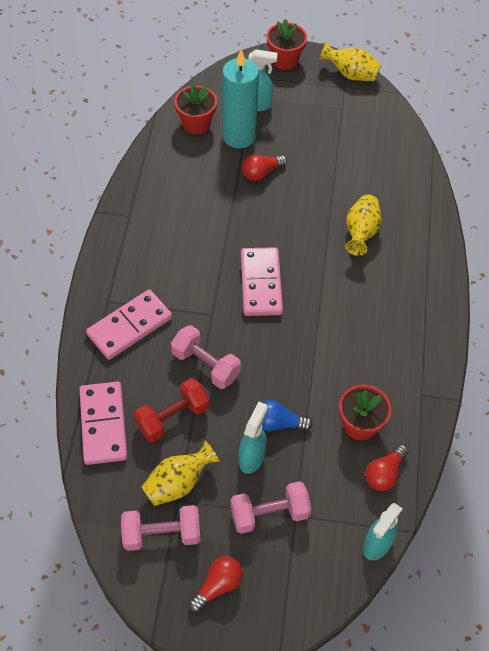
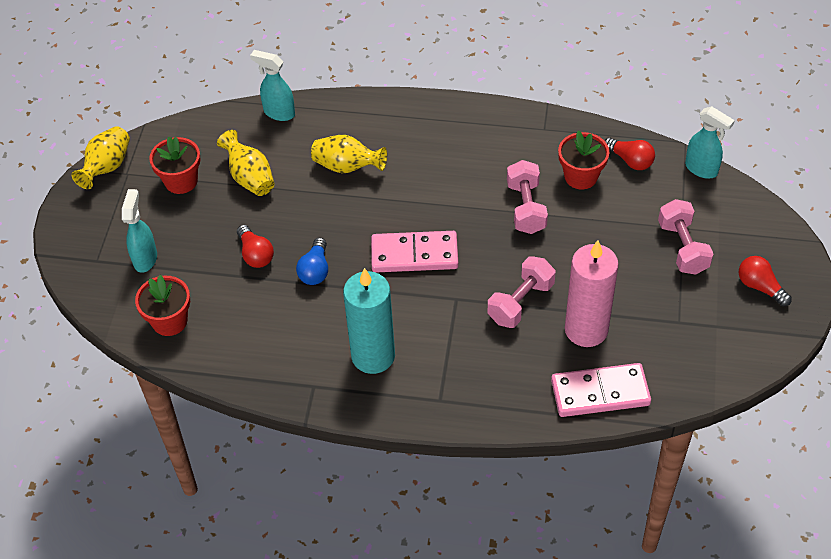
camera: 85 degrees left, 5 degrees down
(129, 326) = (473, 375): pink domino -> none
(162, 534) = (716, 334): pink dumbbell -> pink dumbbell (526, 208)
(173, 417) = (586, 329): red dumbbell -> pink candle
(178, 483) = (660, 322): yellow vase -> yellow vase (250, 177)
(239, 136) = (195, 277): turquoise candle -> turquoise candle (373, 356)
(252, 457) = (625, 261): turquoise spray bottle -> turquoise spray bottle (279, 113)
(278, 423) = (584, 240): blue light bulb -> blue light bulb (315, 270)
(285, 60) = (72, 231): red flower pot -> red flower pot (181, 181)

